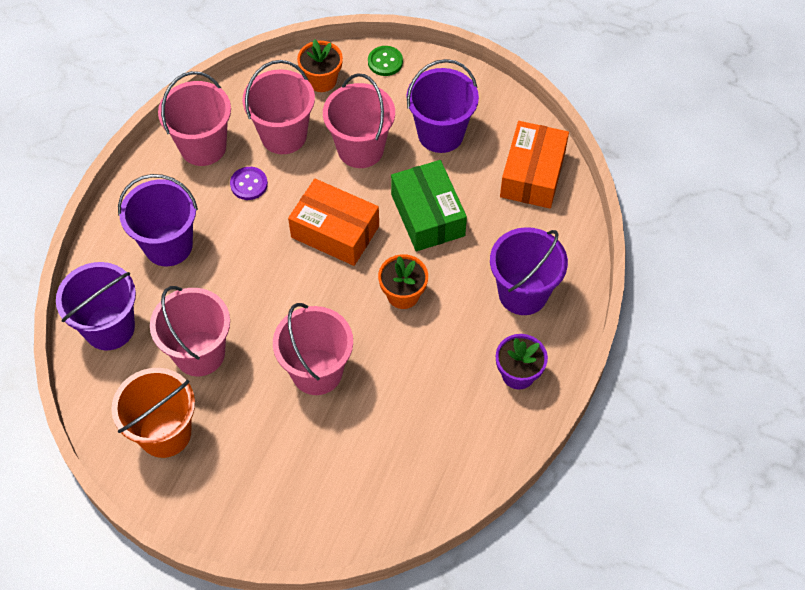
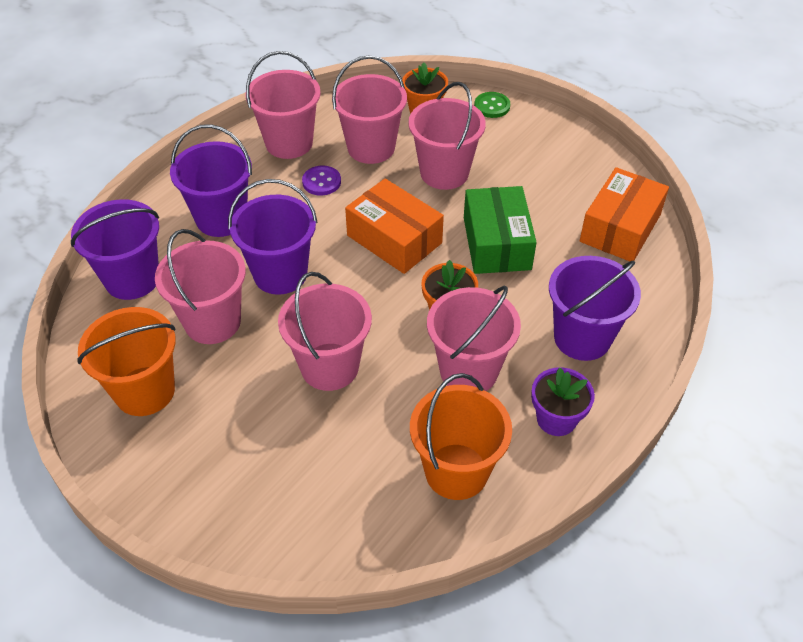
camera: 15 degrees right, 10 degrees down
(435, 347) = (469, 371): none -> pink bucket
(440, 134) = (531, 175): purple bucket -> purple bucket (280, 274)
(449, 440) = (456, 471): none -> orange bucket

